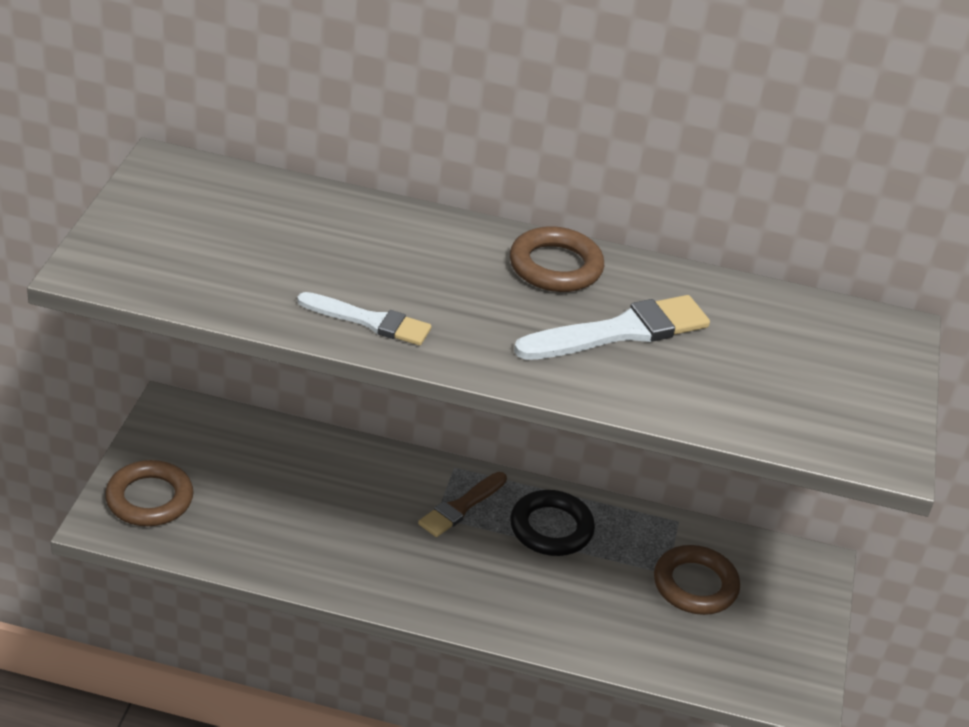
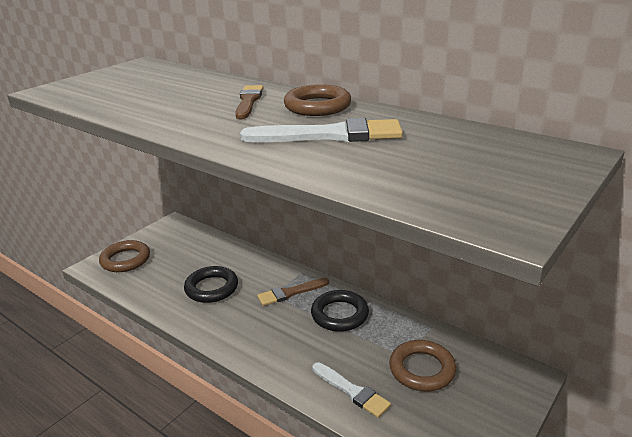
camera: 30 degrees right, 10 degrees down
(336, 523) = (211, 288): none -> black ring
(369, 321) = (165, 118): white brush -> white brush (352, 391)
(450, 265) = (248, 101): none -> brown brush

